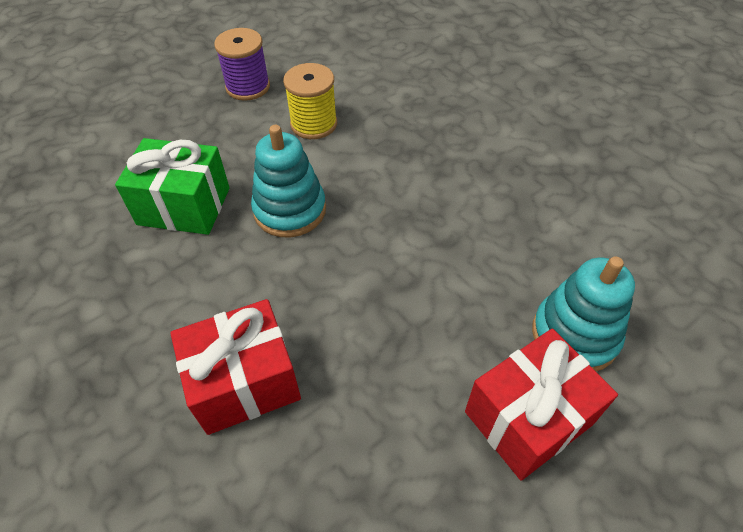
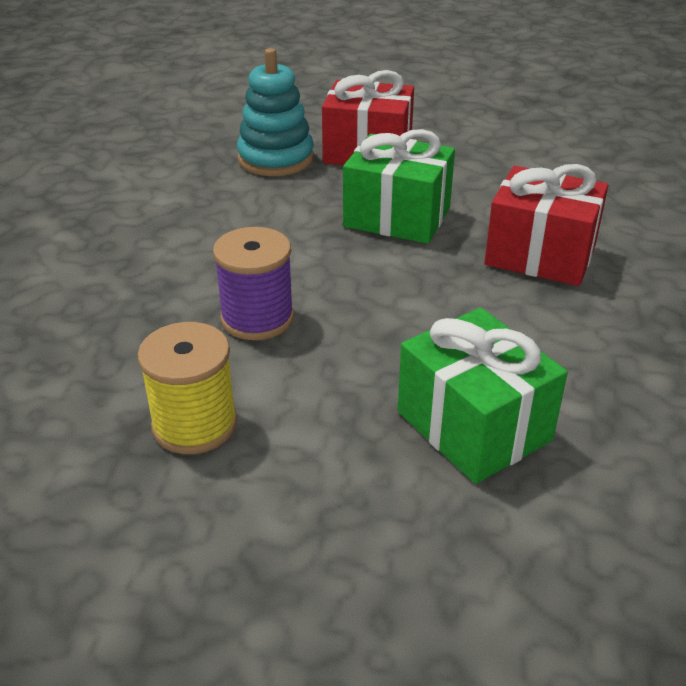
camera: 135 degrees left, 15 degrees down
(248, 87) = (185, 567): purple spool -> purple spool (257, 318)
(290, 210) = (359, 345): turquoise stacking toy -> none
(393, 339) = (397, 217): none -> green gift

